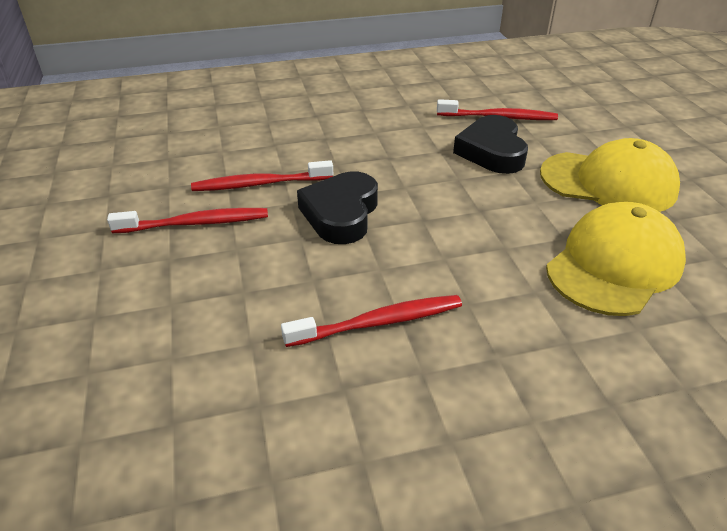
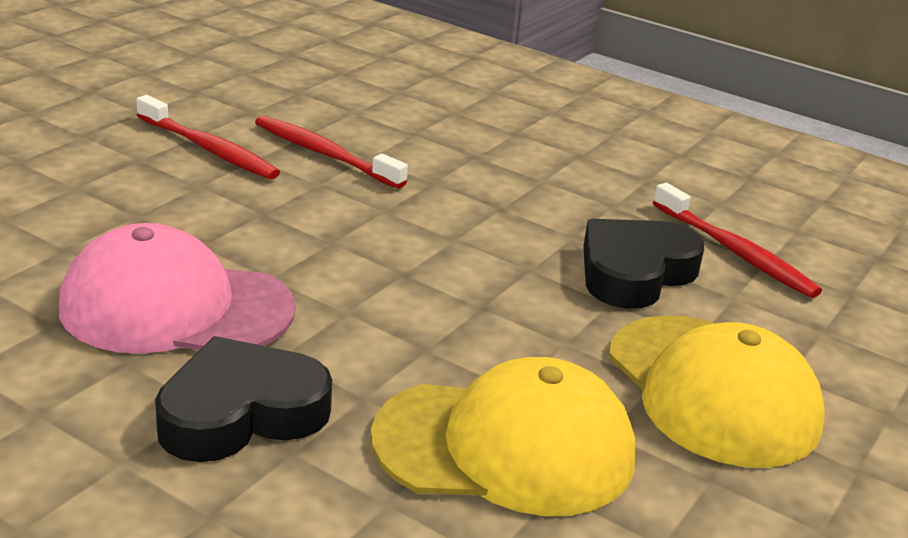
camera: 45 degrees right, 10 degrees down
(341, 214) = (338, 219): black heart -> black heart (241, 413)
(378, 322) = (176, 308): red toothbrush -> pink cap

